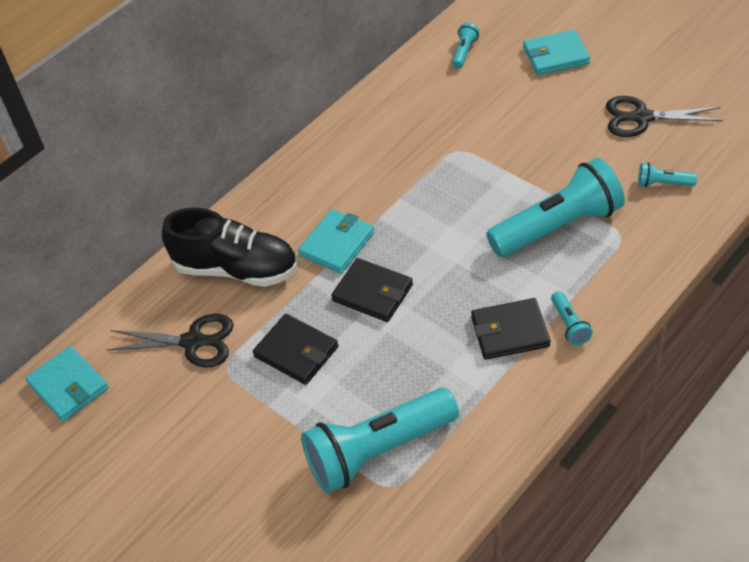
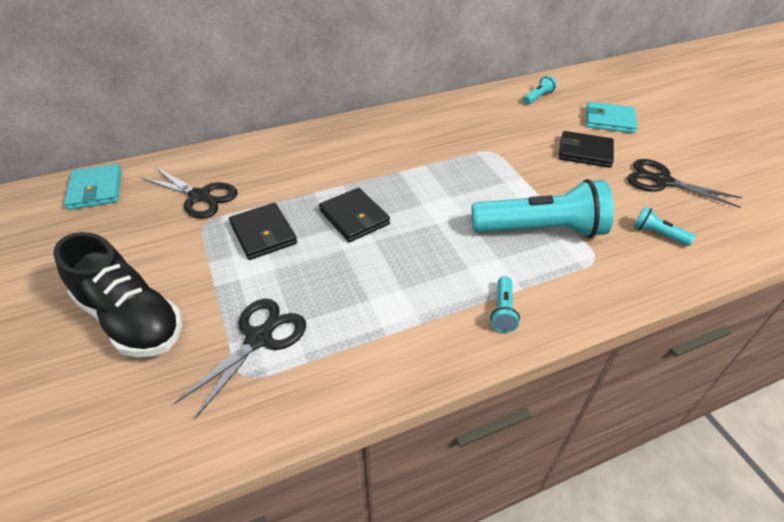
camera: 20 degrees right, 5 degrees down
(236, 269) = (272, 164): black shoe -> black shoe (131, 319)
(337, 244) = (354, 176): turquoise wallet -> none
(378, 451) = (259, 339): turquoise flashlight -> black scissors
(510, 332) = (444, 293): black wallet -> black wallet (585, 152)

